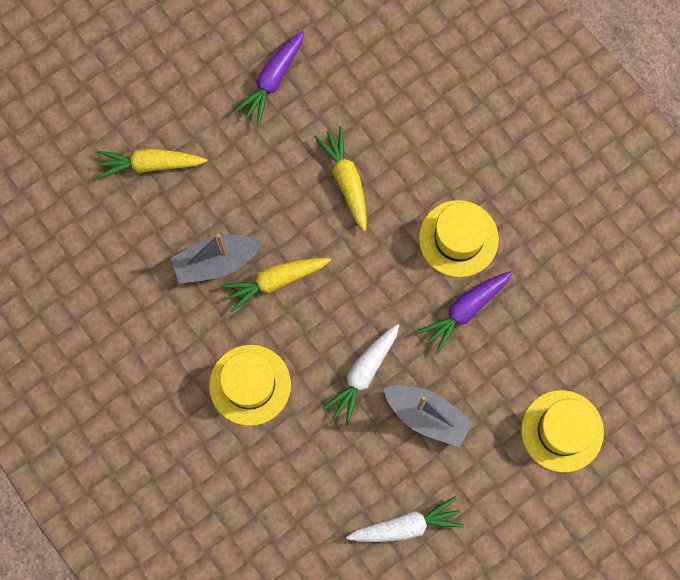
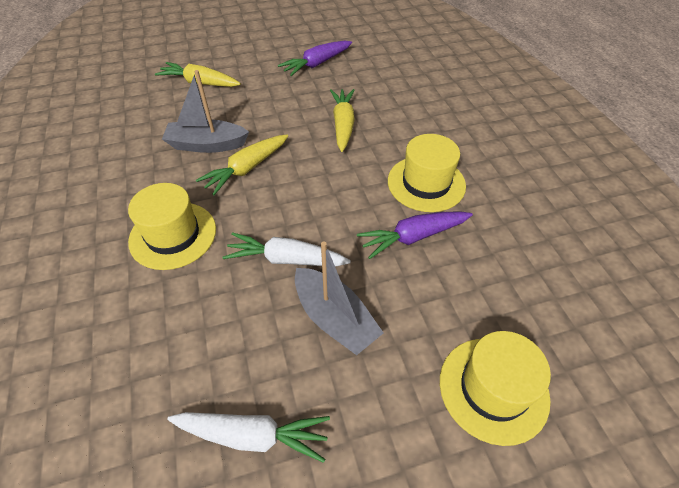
camera: 20 degrees right, 25 degrees down
(275, 281) = (246, 169): yellow carrot -> yellow carrot turned 45 degrees counterclockwise
(363, 374) = (286, 259): white carrot -> white carrot turned 45 degrees clockwise

